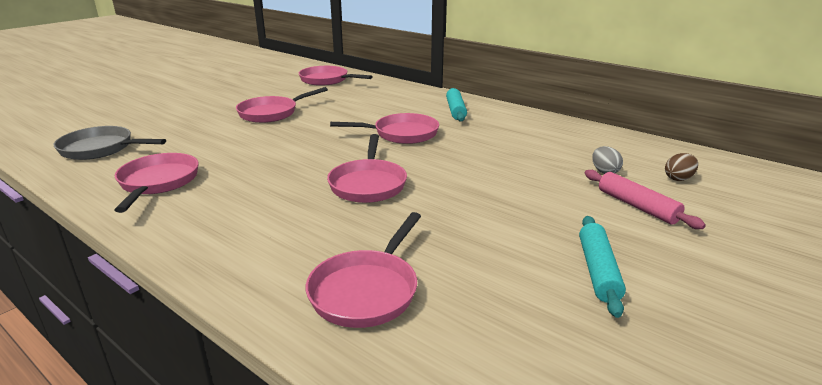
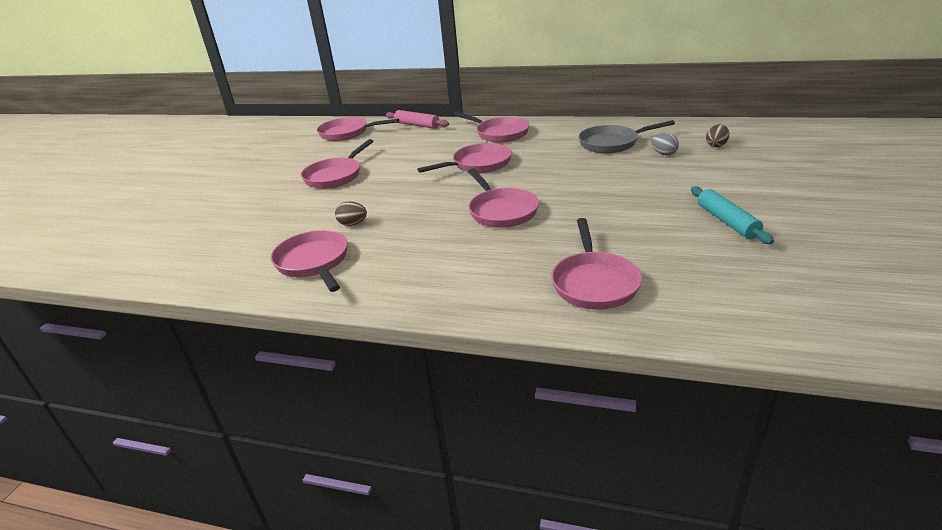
camera: 20 degrees left, 5 degrees up
(101, 149) = (207, 252): grey pan -> grey pan (612, 143)
(230, 158) = (353, 224): none -> brown egg
(456, 110) = (499, 133): turquoise rolling pin -> pink pan
(637, 206) = (709, 172): pink rolling pin -> pink rolling pin (417, 125)

